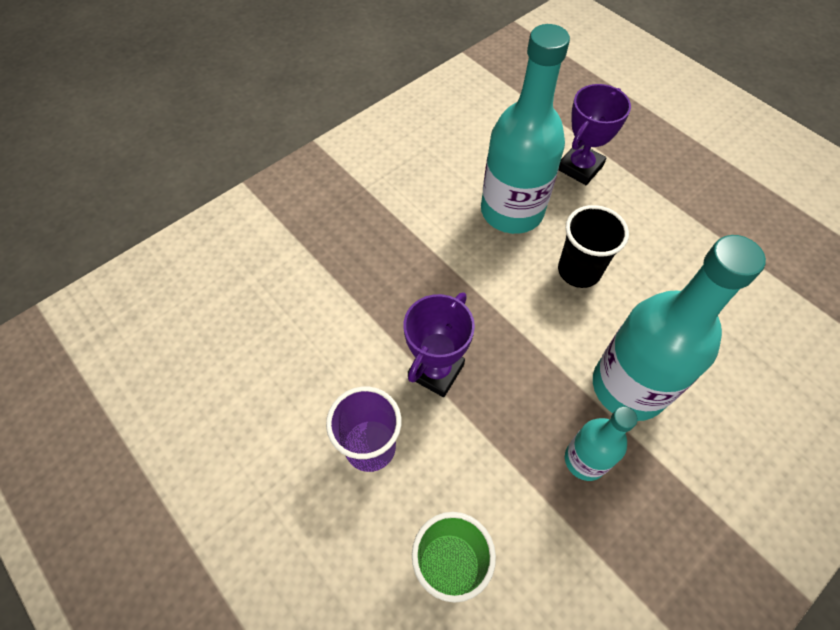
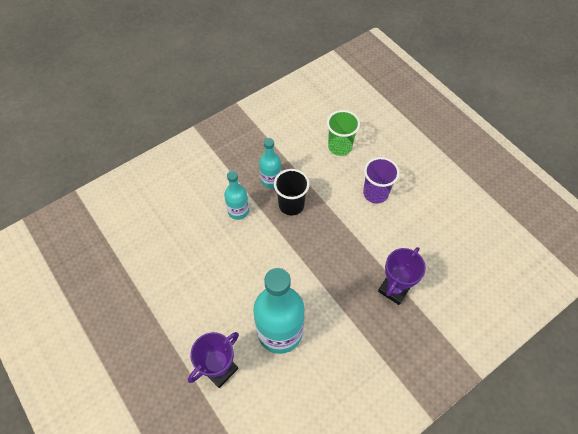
camera: 175 degrees left, 0 degrees up
(436, 371) = (340, 227): purple trophy -> purple trophy (394, 289)
(579, 271) = (245, 281): black cup -> black cup (291, 205)
(628, 386) = (238, 211): turquoise bottle -> turquoise bottle, size x0.53

